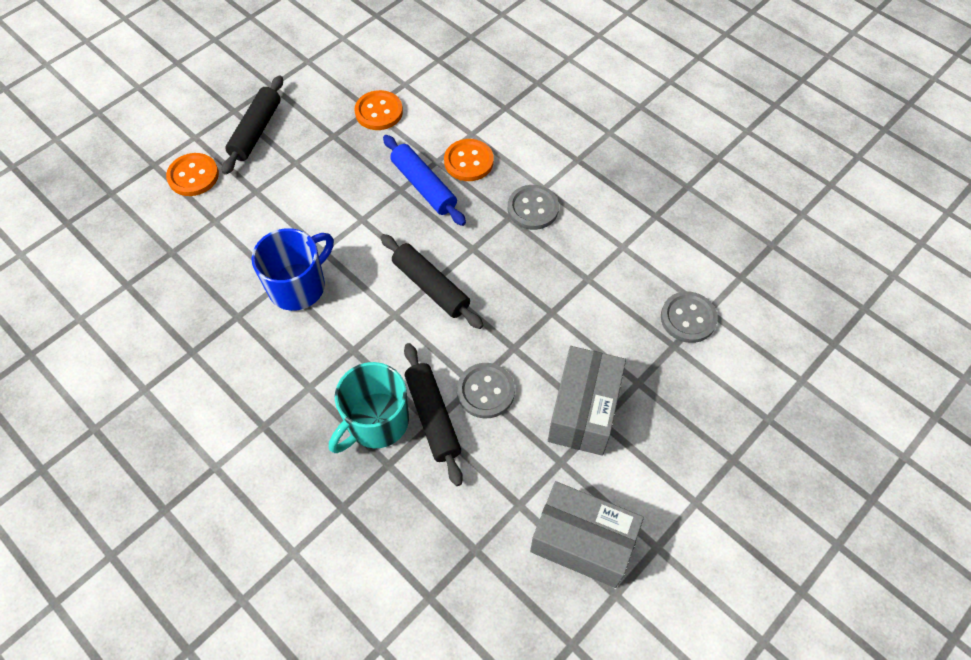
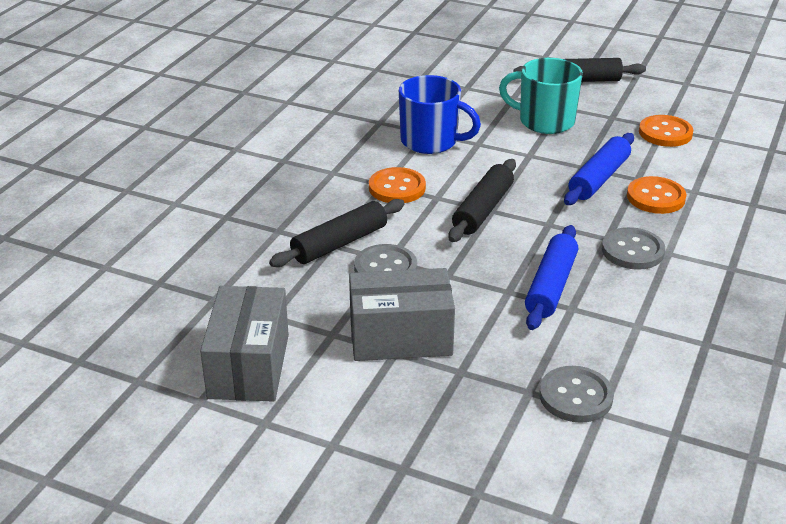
camera: 70 degrees right, 25 degrees down
(193, 176) = (503, 66): orange button -> orange button (397, 188)
(376, 422) = (317, 214): turquoise mug -> turquoise mug (544, 121)
(556, 281) = (550, 286): none -> blue rolling pin

